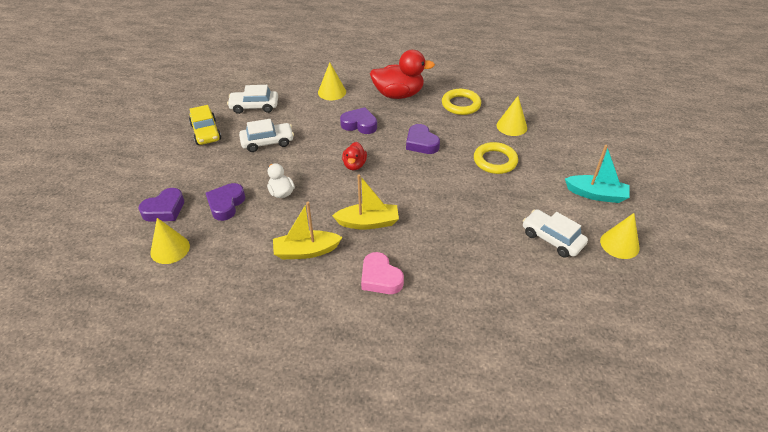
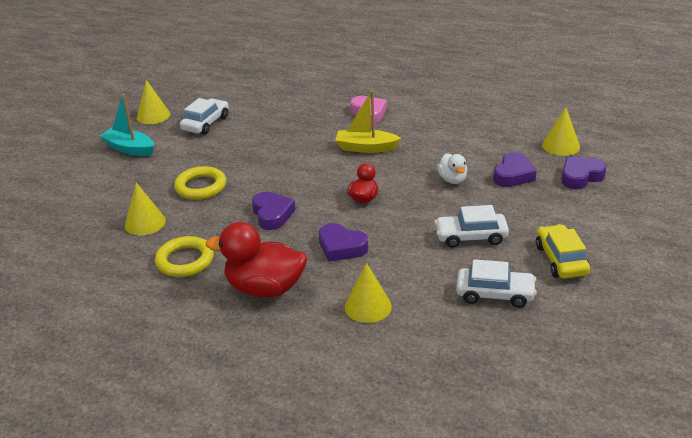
camera: 165 degrees left, 10 degrees down
(306, 251) = (430, 134): yellow boat -> none
(552, 239) = (206, 123): white car -> white car turned 120 degrees counterclockwise

